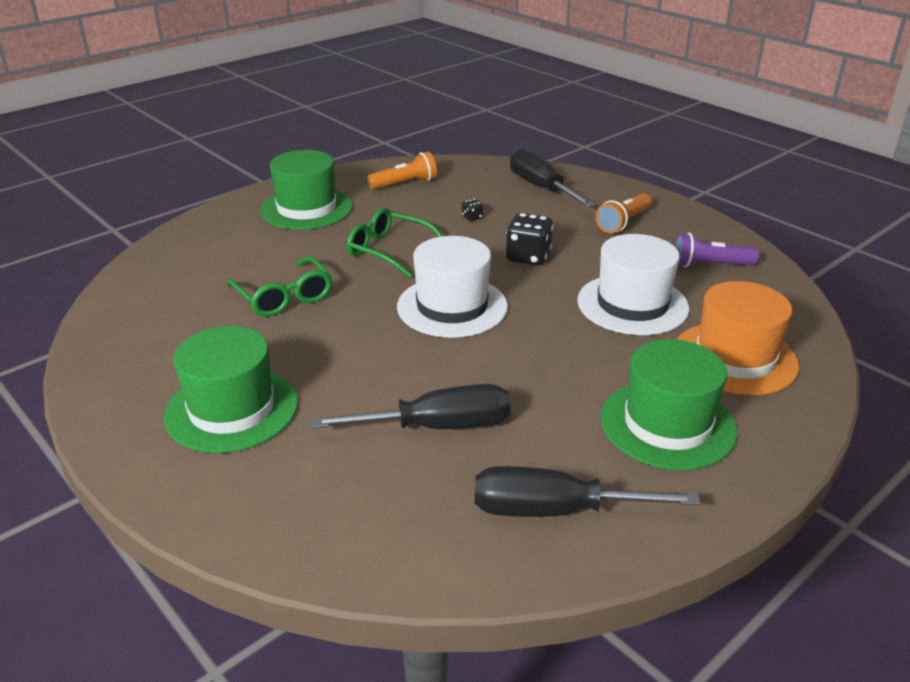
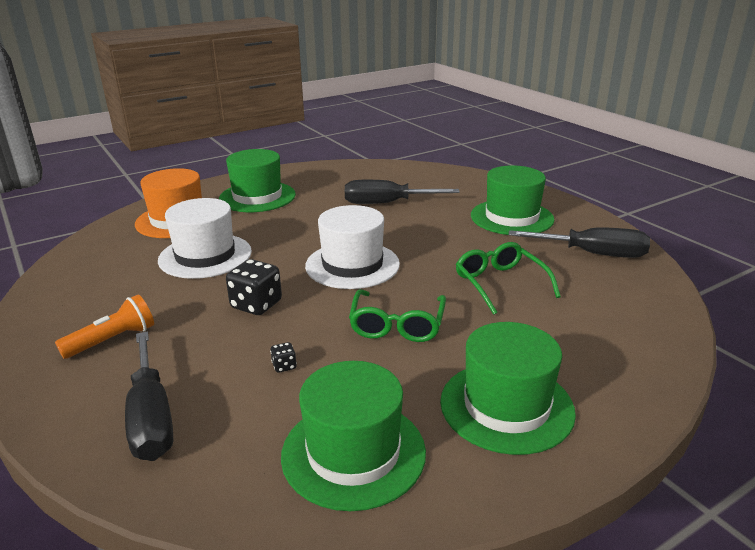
camera: 170 degrees left, 5 degrees down
(390, 251) = (397, 325): green glasses -> green glasses turned 60 degrees clockwise
(405, 184) = (353, 453): orange flashlight -> green hat
(554, 510) = (340, 176): black screwdriver -> black screwdriver (593, 254)
(709, 265) = (97, 282): purple flashlight -> none

